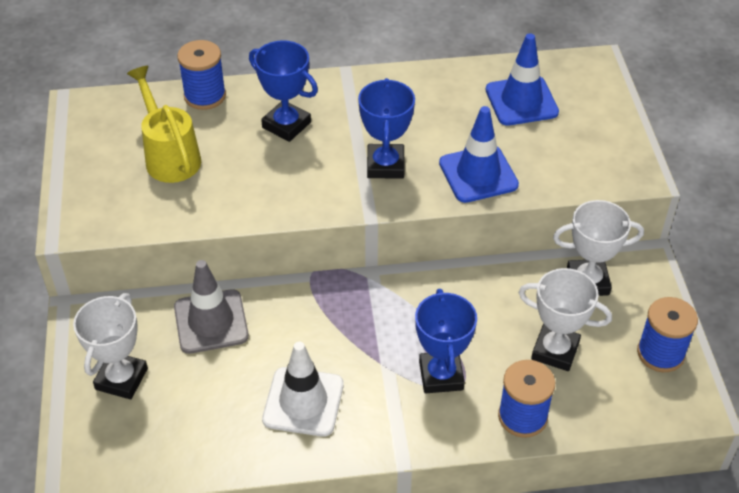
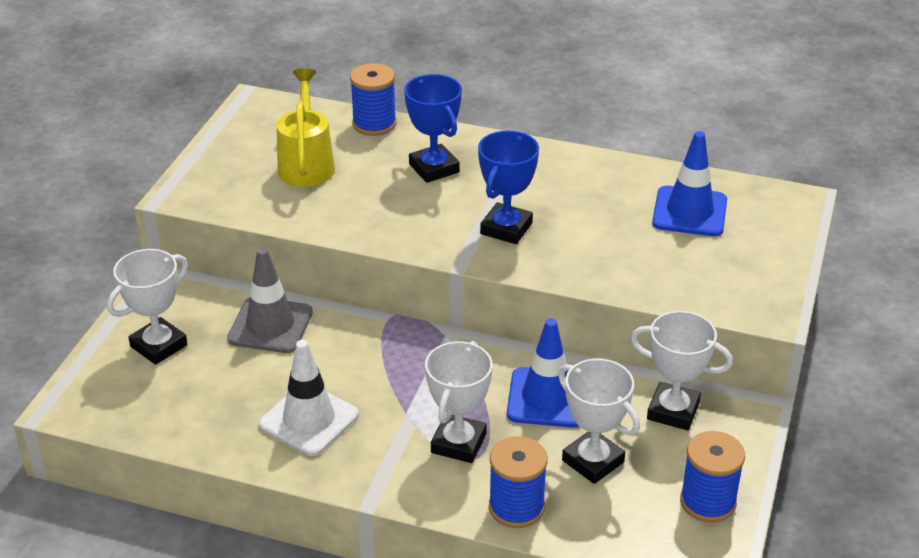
camera: 25 degrees right, 10 degrees down
(441, 375) = (458, 443): blue trophy -> white trophy
(478, 174) = (596, 262): blue traffic cone -> blue traffic cone (547, 398)

